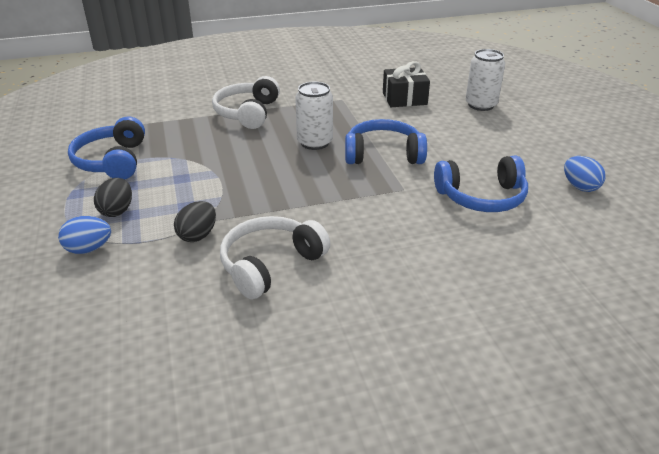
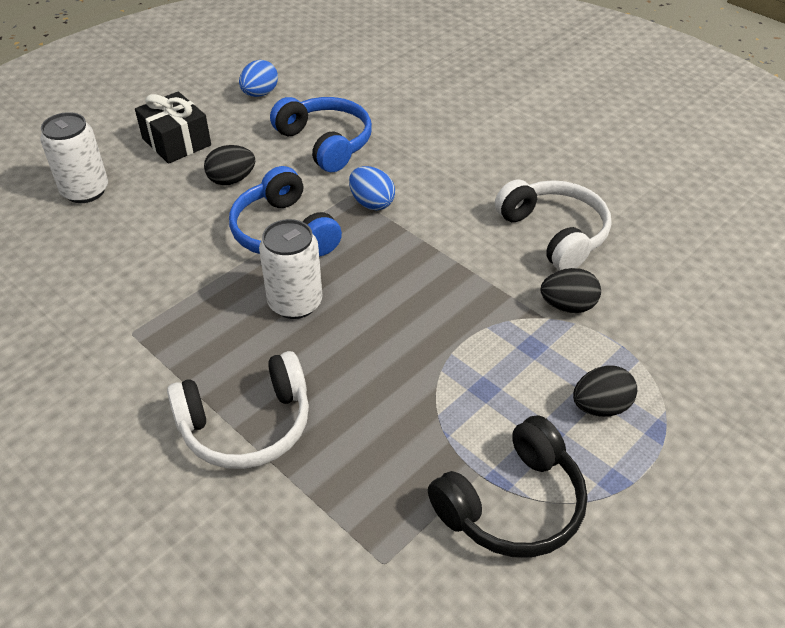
camera: 120 degrees left, 10 degrees up
(89, 249) = (676, 381): blue egg -> blue egg (371, 203)
(112, 161) = (512, 504): blue headphones -> black headphones
(270, 264) = (554, 233): white headphones -> white headphones turned 135 degrees counterclockwise
(404, 98) = (96, 265): black gift -> black gift (176, 142)
(458, 150) = (232, 180): none -> black egg

